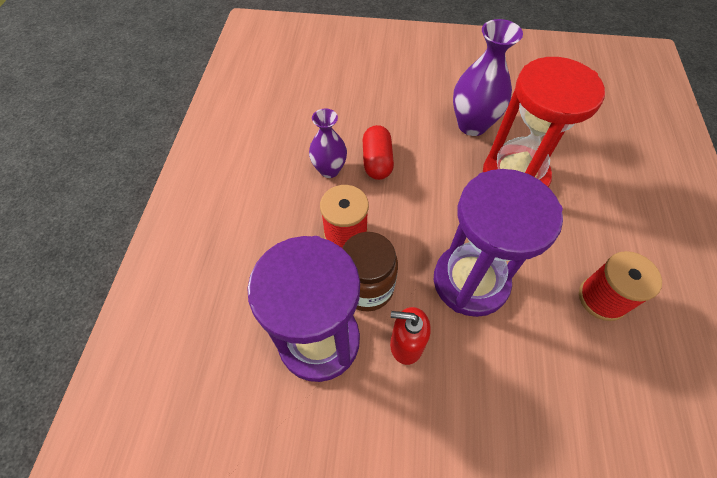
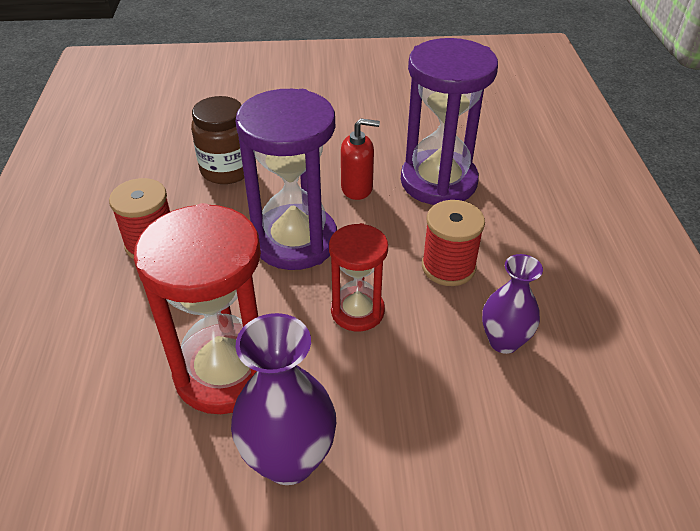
camera: 170 degrees right, 15 degrees down
(366, 287) = (407, 222): brown jar -> brown jar (227, 170)
(377, 161) = (438, 365): red capsule -> none
(424, 206) = (357, 311): none -> red hourglass

